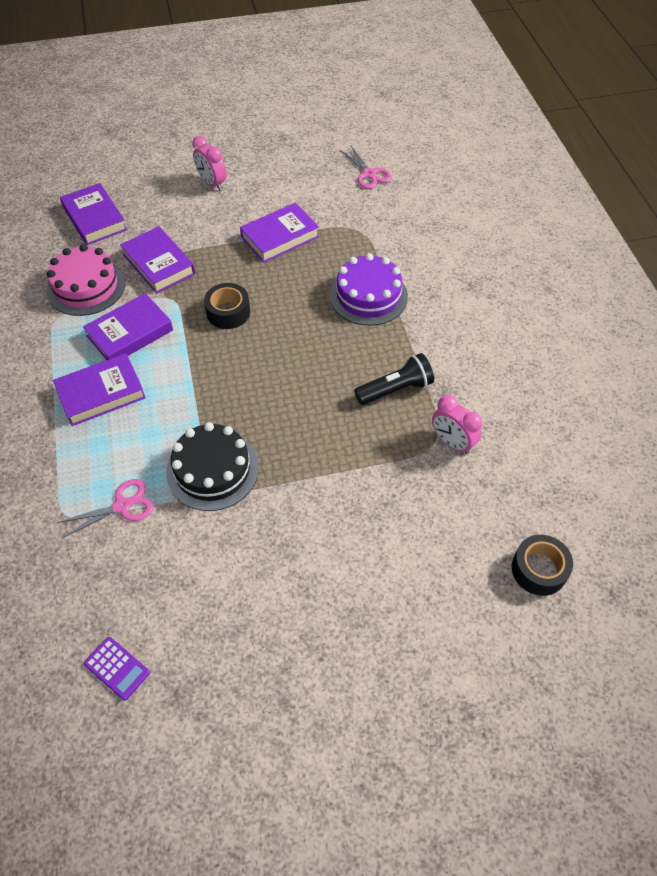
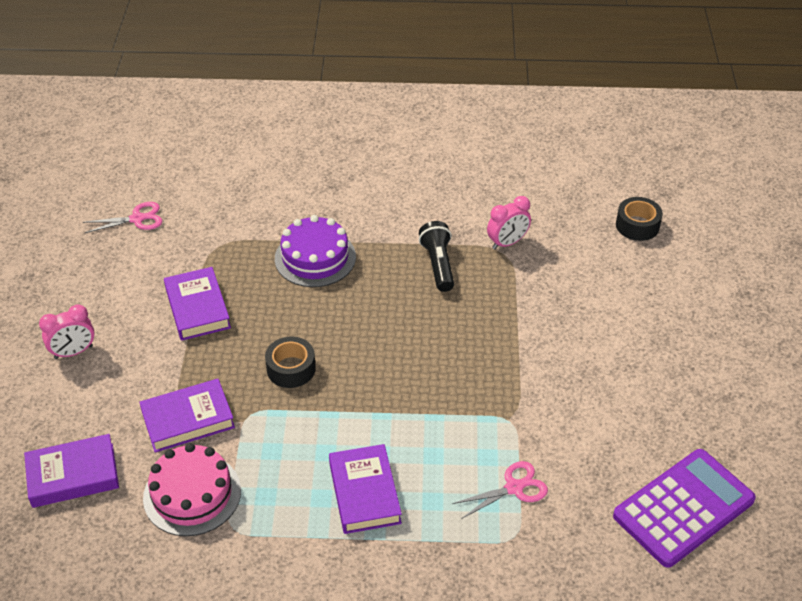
camera: 75 degrees left, 10 degrees down
(117, 668) = (683, 508): purple calculator -> purple calculator, size x2.35
(122, 506) = (514, 488): pink scissors -> pink scissors turned 75 degrees clockwise
(130, 333) = (286, 458): purple book -> none
(212, 470) = (491, 411): black cake -> none

